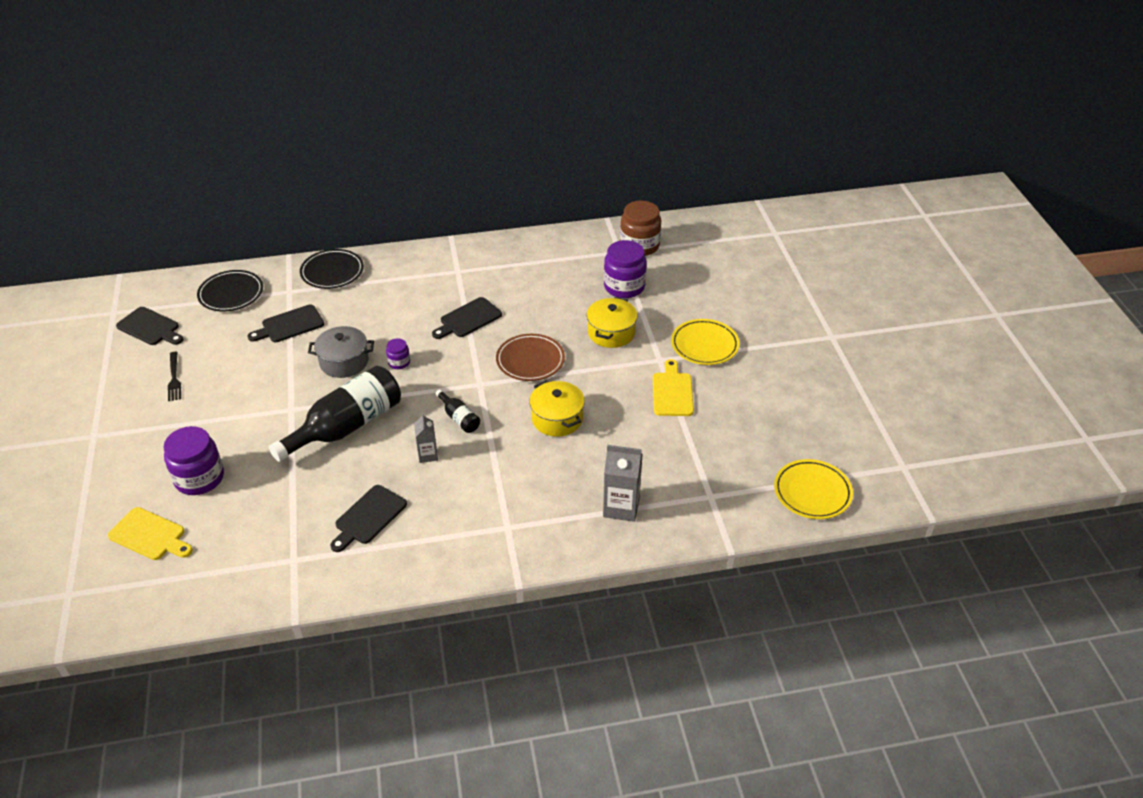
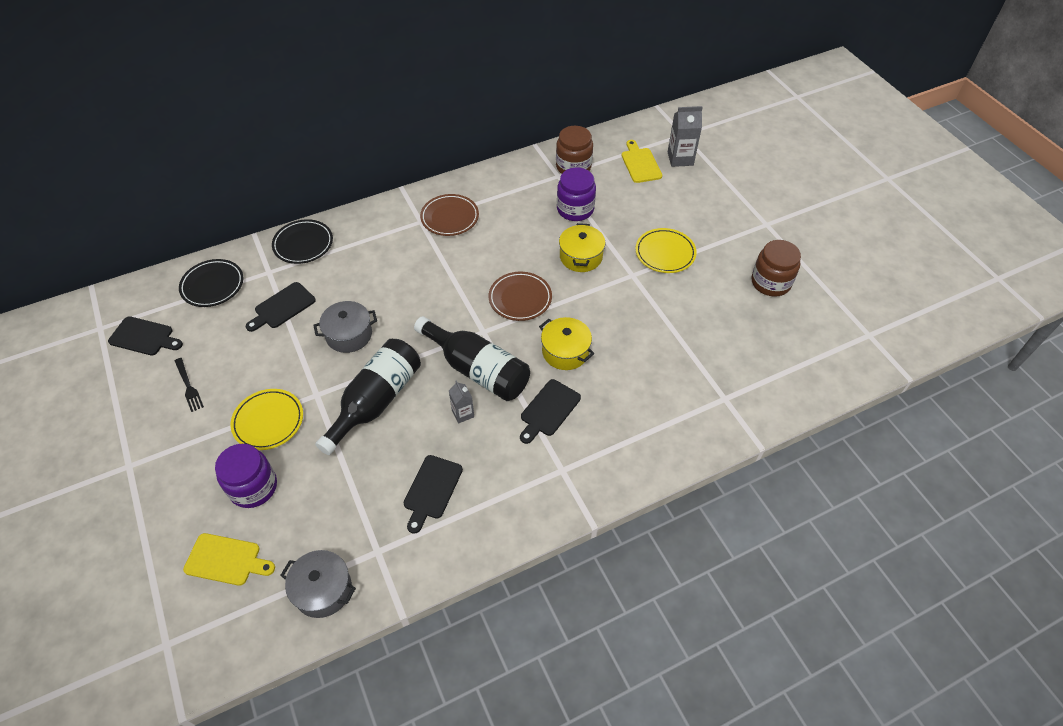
camera: 15 degrees left, 10 degrees up
(229, 581) = (323, 590): none -> grey pot
(399, 362) = (401, 325): purple jar -> none
(459, 418) = (477, 370): black bottle -> black bottle, size x2.25
(468, 319) = (448, 268): black cutting board -> black cutting board (549, 410)
(489, 272) = (450, 218): none -> brown plate
(621, 507) = (653, 427): grey carton -> grey carton (680, 158)
(672, 392) = (655, 304): yellow cutting board -> yellow cutting board (640, 164)
(811, 394) = (770, 282): none -> brown jar
(812, 492) = (806, 375): yellow plate -> yellow plate (268, 421)

